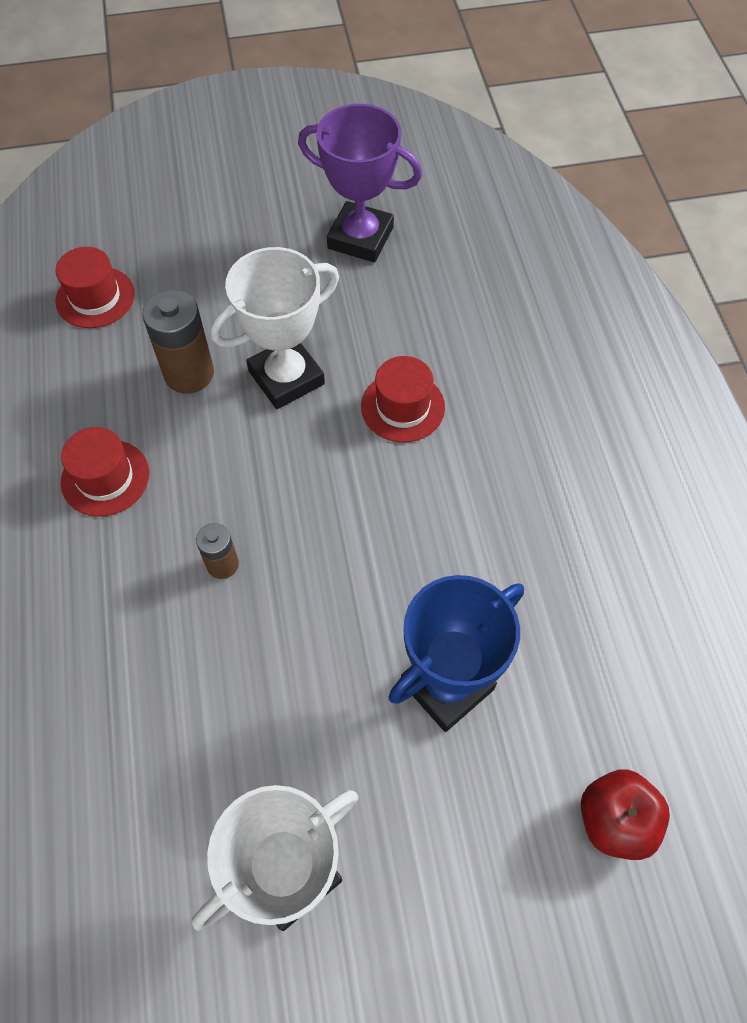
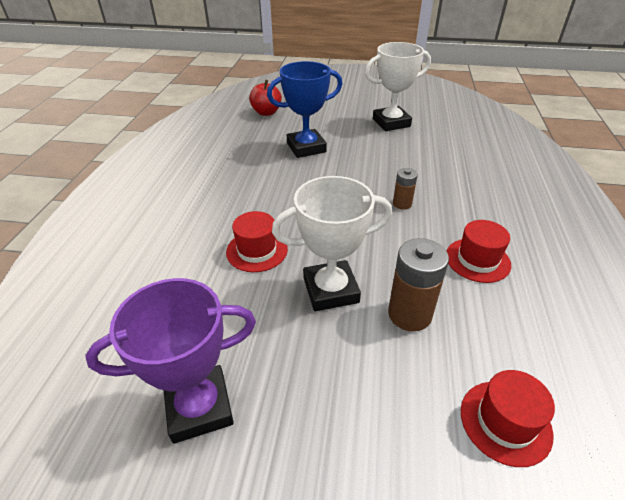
camera: 160 degrees left, 20 degrees down
(360, 238) = (199, 407): purple trophy -> purple trophy turned 60 degrees counterclockwise

